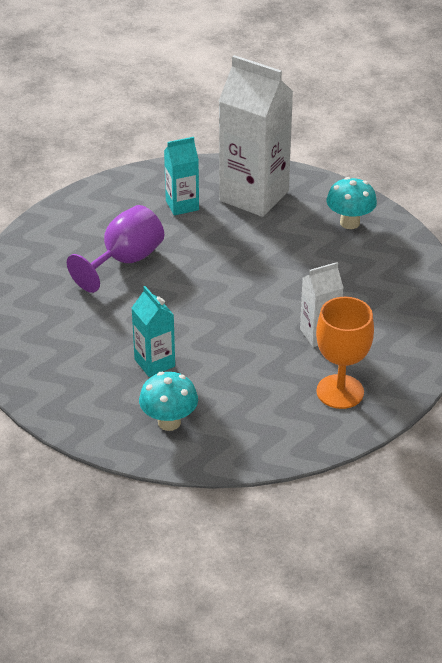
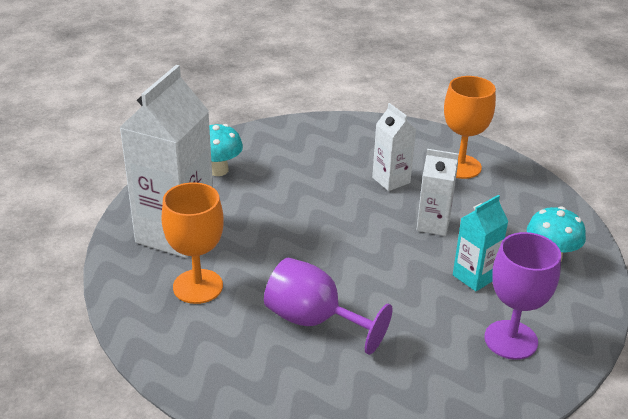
camera: 100 degrees left, 5 degrees down
(69, 367) = (511, 340): none -> purple goblet
(182, 205) = (198, 286): turquoise carton -> orange goblet
(238, 351) = (433, 224): none -> white carton

